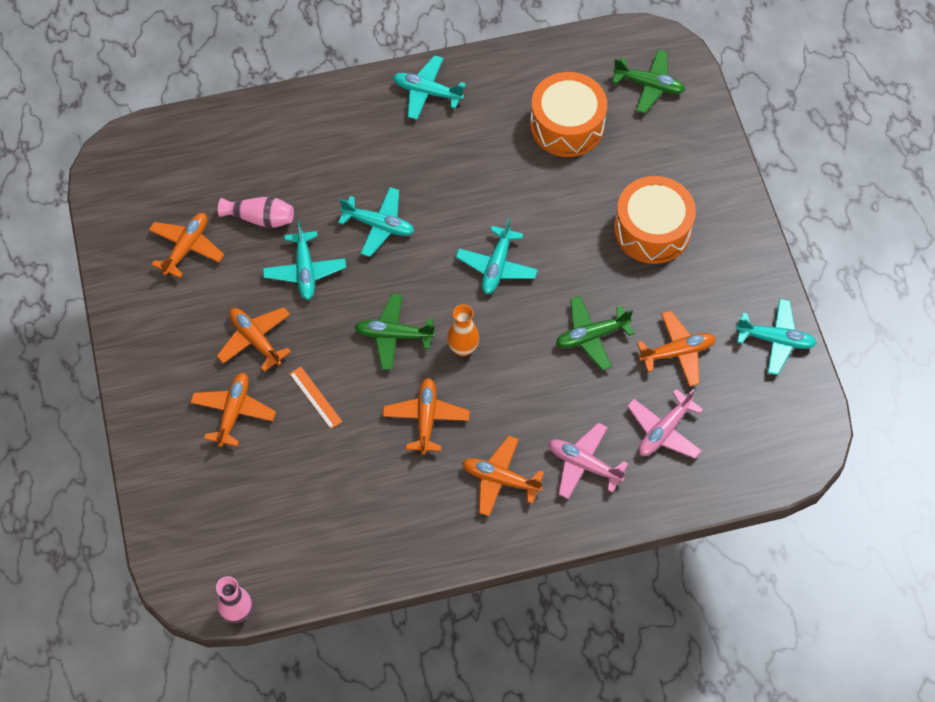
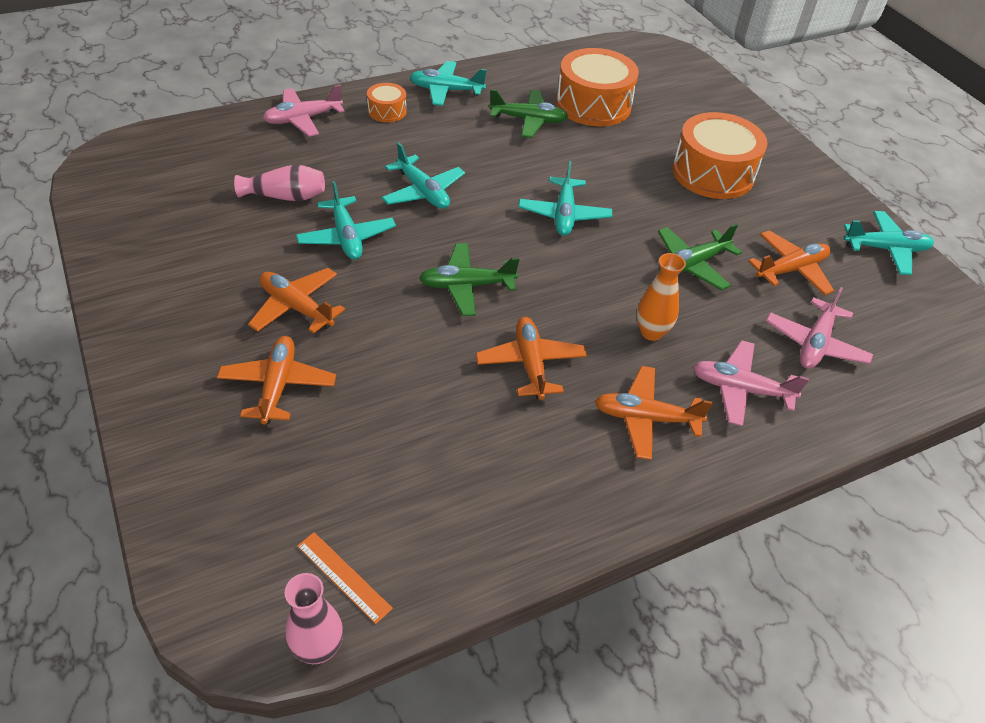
camera: 15 degrees left, 15 degrees down
(186, 247) = (199, 228): orange plane -> none
(286, 121) = (303, 119): none -> pink plane
(315, 397) = (384, 358): orange ruler -> orange ruler (343, 576)
(365, 117) = (387, 111): none -> orange drum
(379, 225) = (423, 192): turquoise plane -> turquoise plane turned 45 degrees clockwise
(463, 348) = (552, 290): orange vase -> orange vase (651, 332)
(649, 85) = (659, 74): green plane -> green plane (528, 120)

